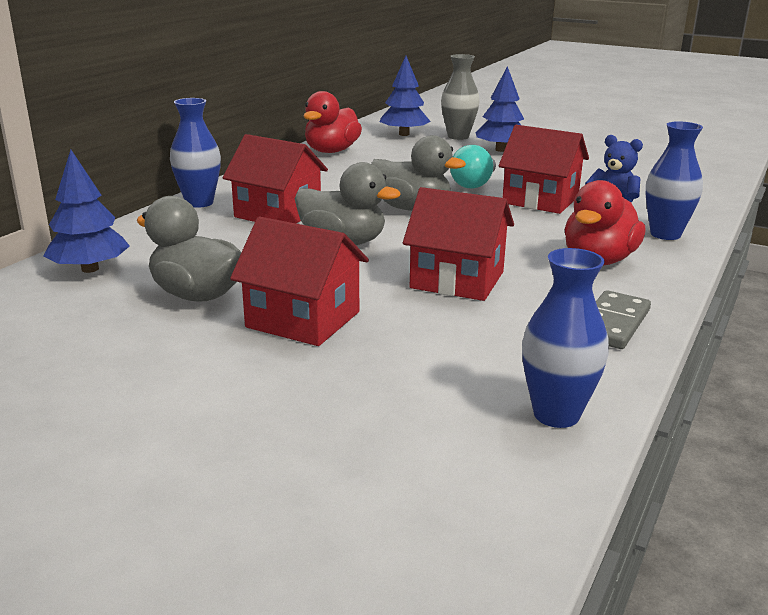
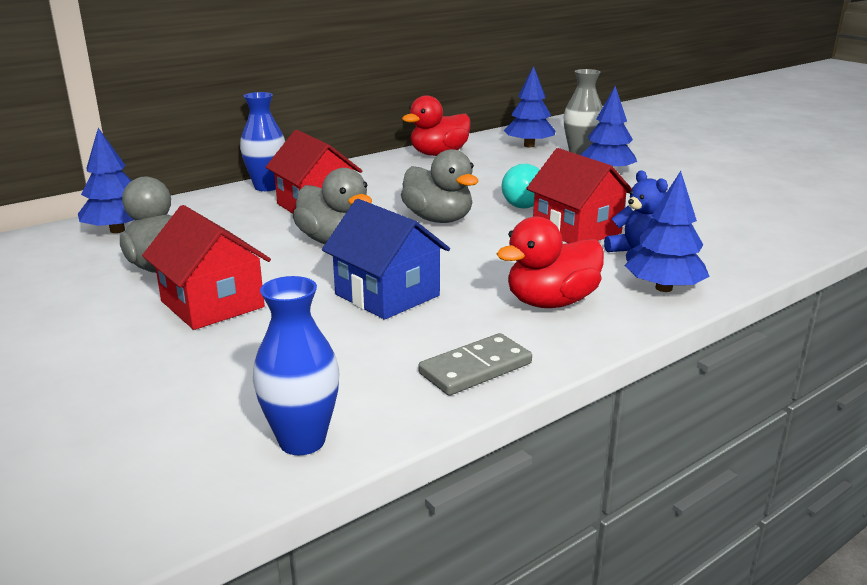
camera: 25 degrees right, 0 degrees up
(457, 280) = (387, 295): red house -> blue house
(665, 234) = (663, 288): blue vase -> blue tree

